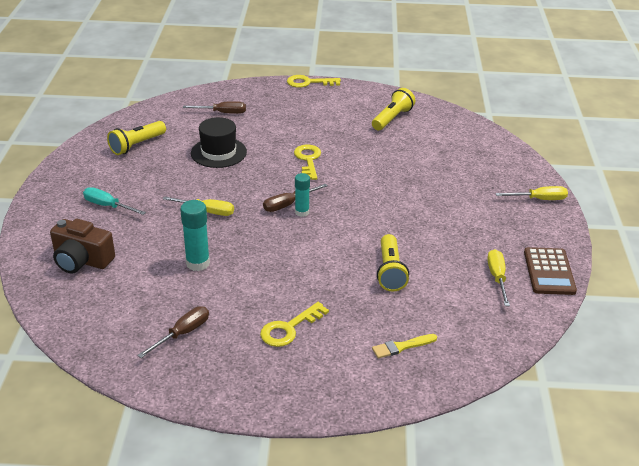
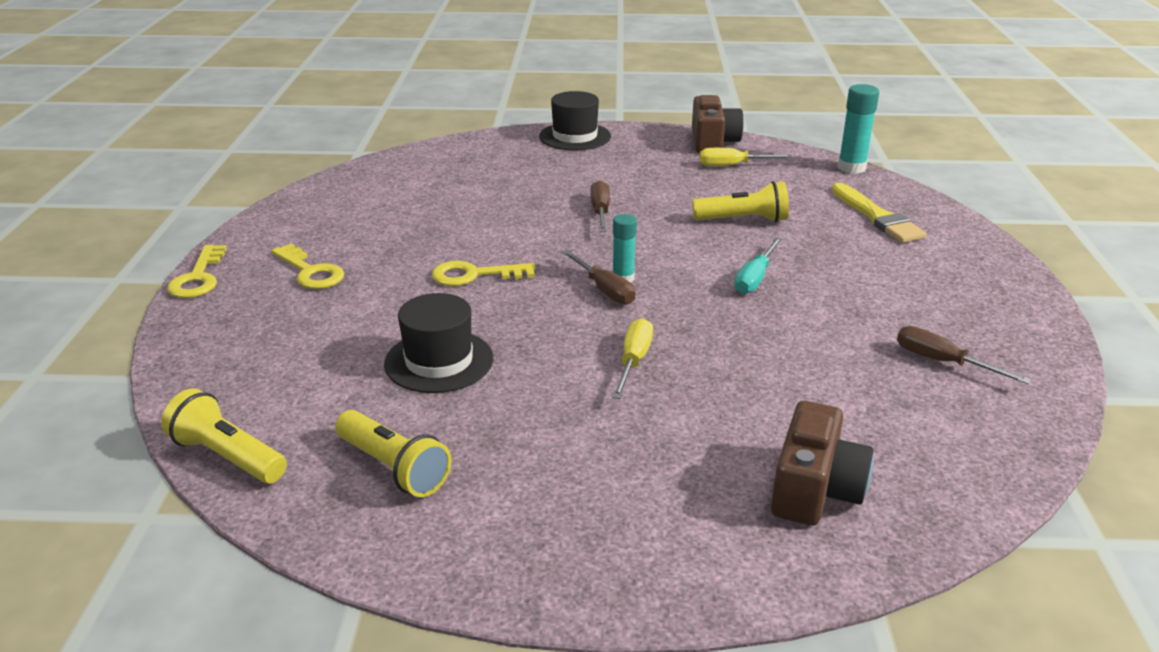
camera: 90 degrees left, 5 degrees down
(108, 206) = (632, 480): turquoise screwdriver -> turquoise screwdriver (755, 278)
(198, 263) = (777, 361): turquoise glue stick -> turquoise glue stick (851, 168)
(222, 113) = (283, 366): brown screwdriver -> brown screwdriver (600, 212)
(289, 328) = (885, 283): yellow key -> yellow key (311, 272)
(392, 118) = (358, 210): yellow flashlight -> yellow flashlight (227, 457)
(402, 346) = (877, 217): yellow brush -> yellow brush, size x1.65
(539, 199) = (575, 136): yellow screwdriver -> black hat
(549, 272) = (713, 142): brown calculator -> brown camera

